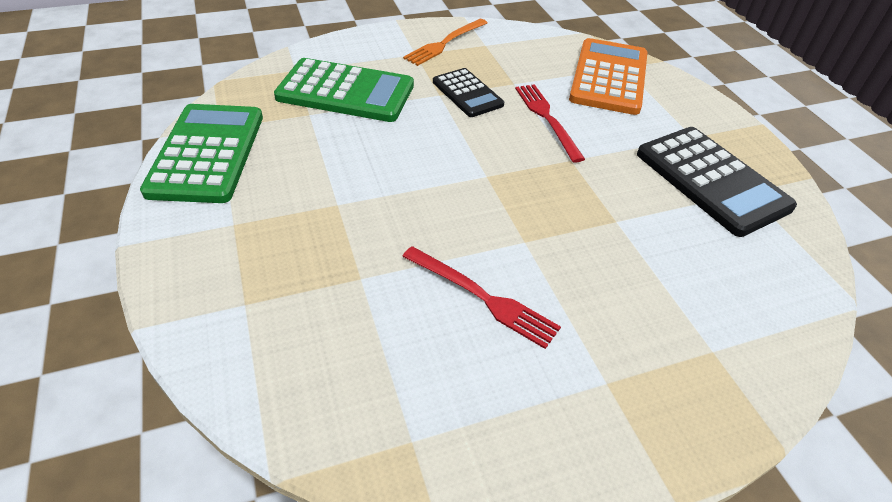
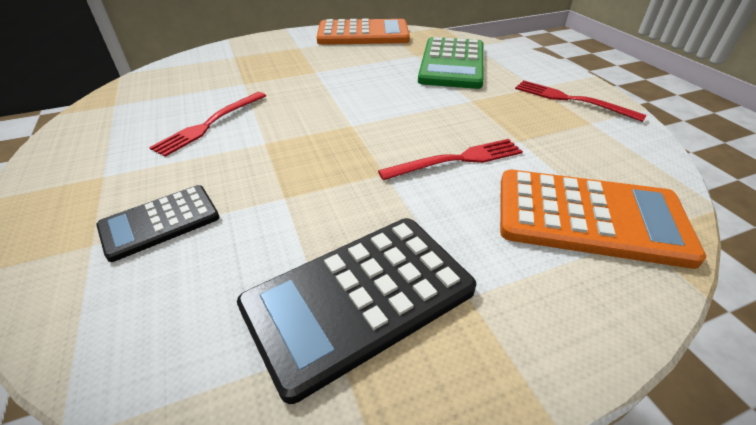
camera: 90 degrees right, 5 degrees down
(207, 153) = (363, 34): green calculator -> orange calculator
(445, 43) = (571, 100): orange fork -> red fork
(467, 93) = (480, 113): black calculator -> black calculator (160, 222)

